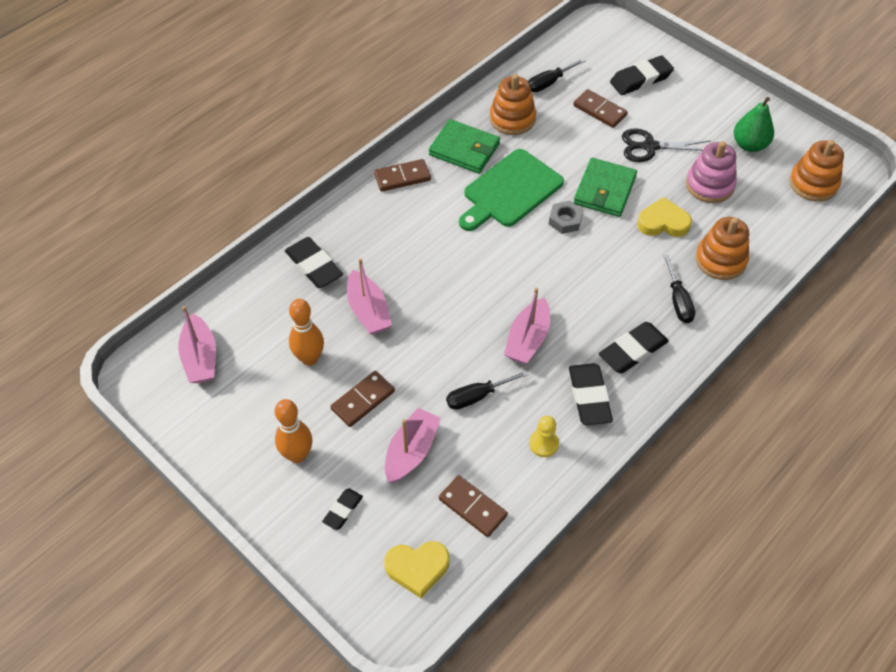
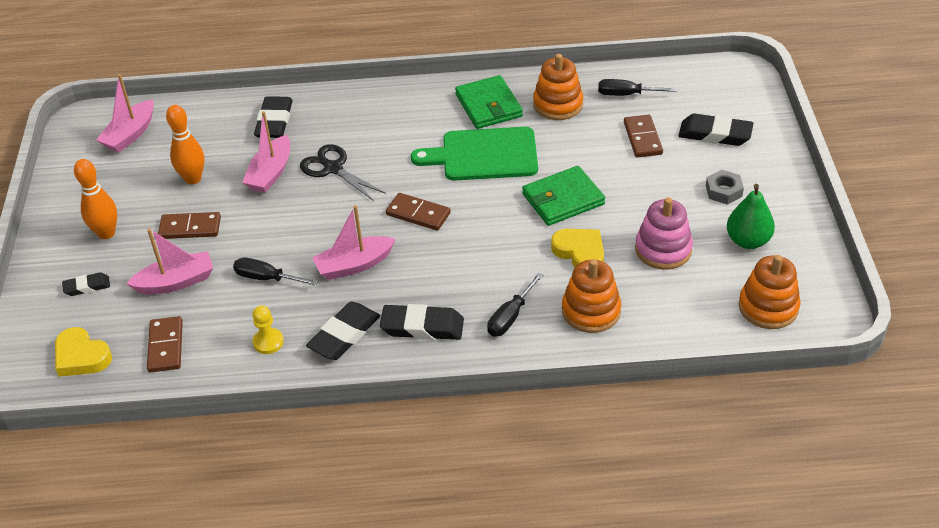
camera: 45 degrees right, 10 degrees down
(402, 177) = (415, 99): brown domino -> brown domino (418, 214)
(565, 220) = (499, 201): grey nut -> grey nut (723, 191)
(649, 146) = (649, 189): black scissors -> black scissors (333, 168)

